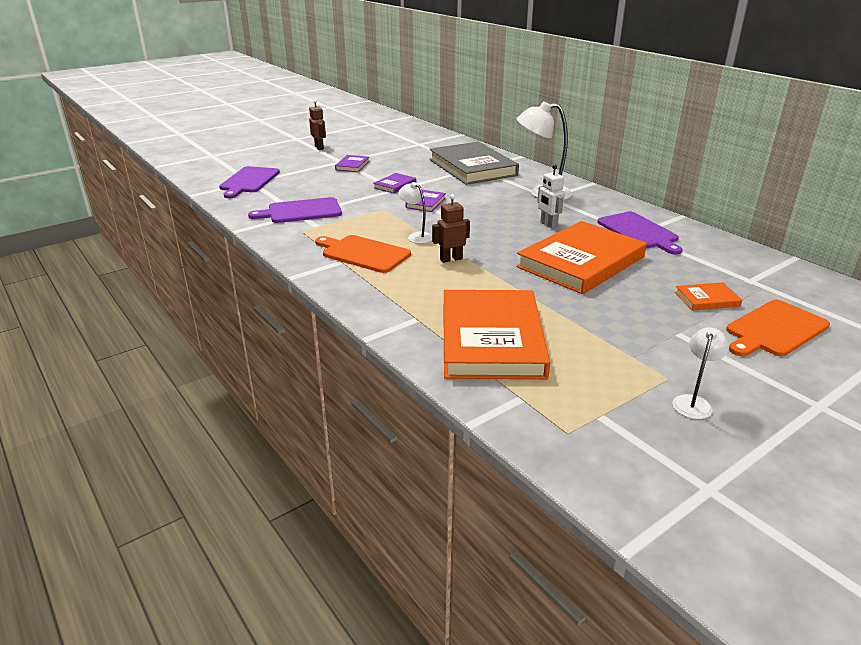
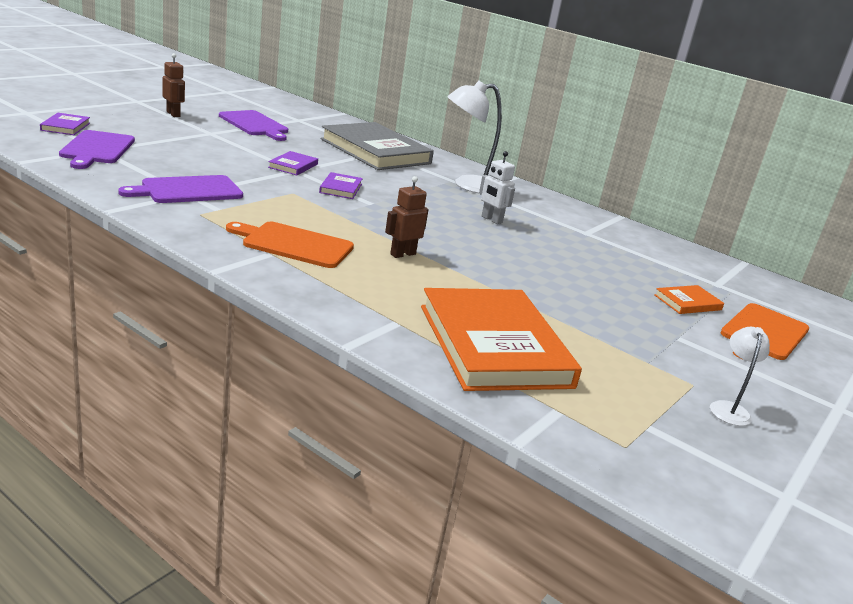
camera: 20 degrees left, 5 degrees down
(352, 165) = (228, 139): purple book -> purple book (65, 127)
(416, 236) = (348, 227): white lamp -> none
(581, 262) = (545, 261): orange book -> none
(639, 232) = (588, 231): purple cutting board -> purple cutting board (255, 125)

